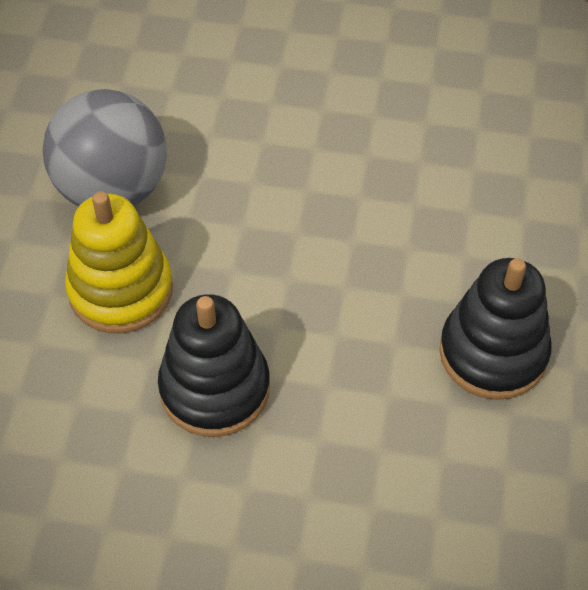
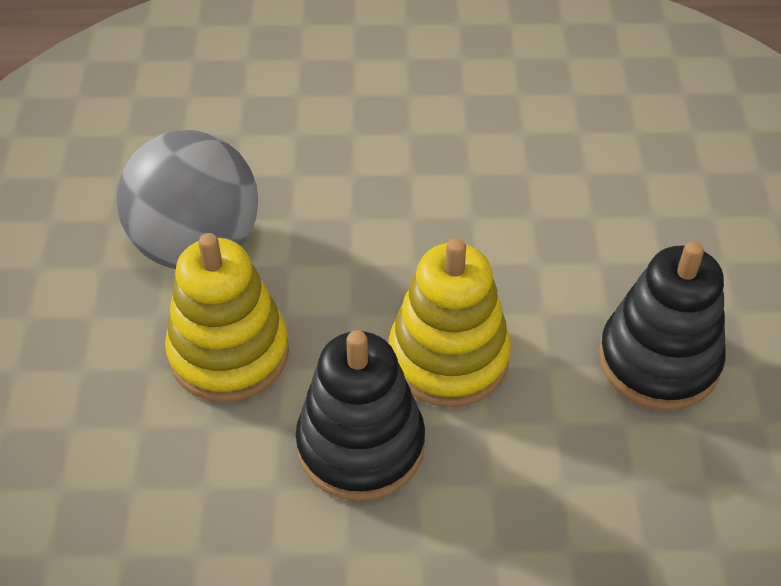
camera: 10 degrees left, 5 degrees down
(308, 322) = (448, 357): none -> yellow stacking toy

